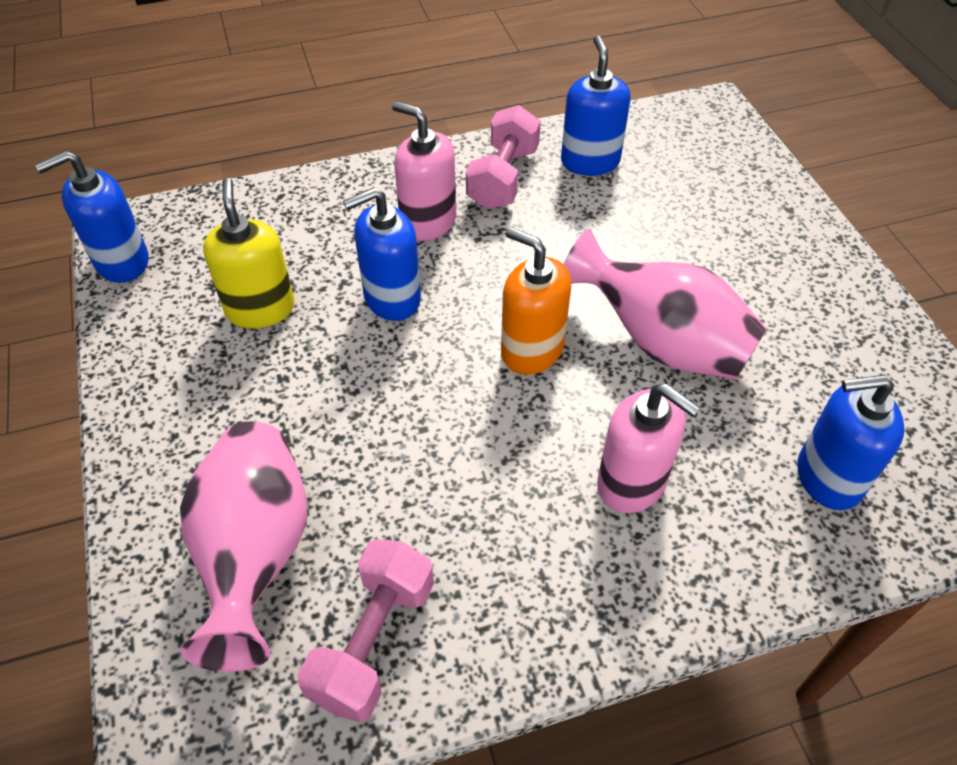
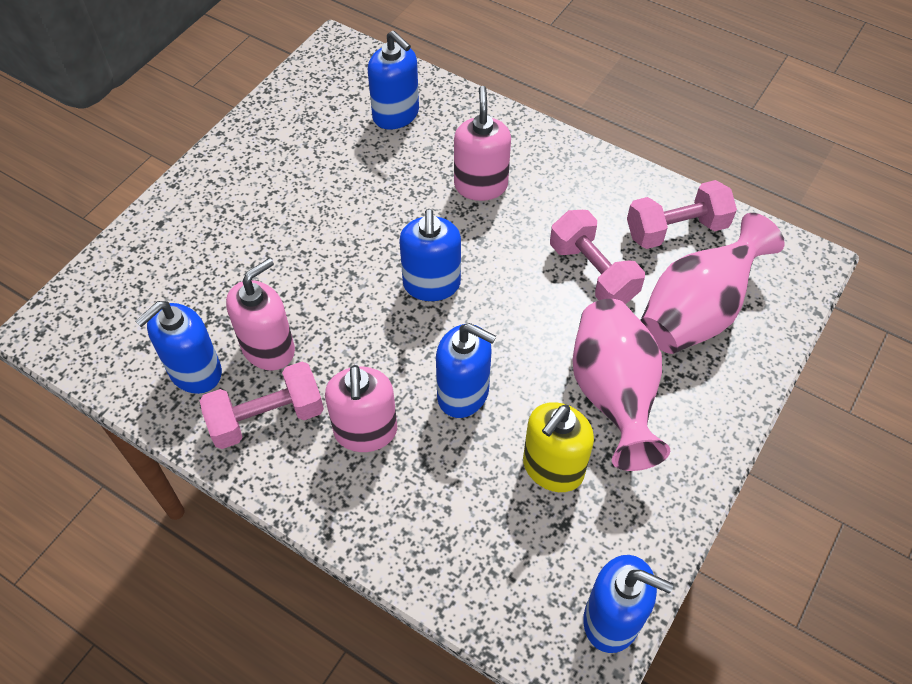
camera: 130 degrees left, 5 degrees up
(407, 496) = (593, 273): none -> pink dumbbell
(531, 350) = (431, 284): orange soap dispenser -> blue soap dispenser
(570, 209) = (268, 348): none -> pink soap dispenser
(661, 342) = (362, 225): pink vase -> pink vase (613, 395)

